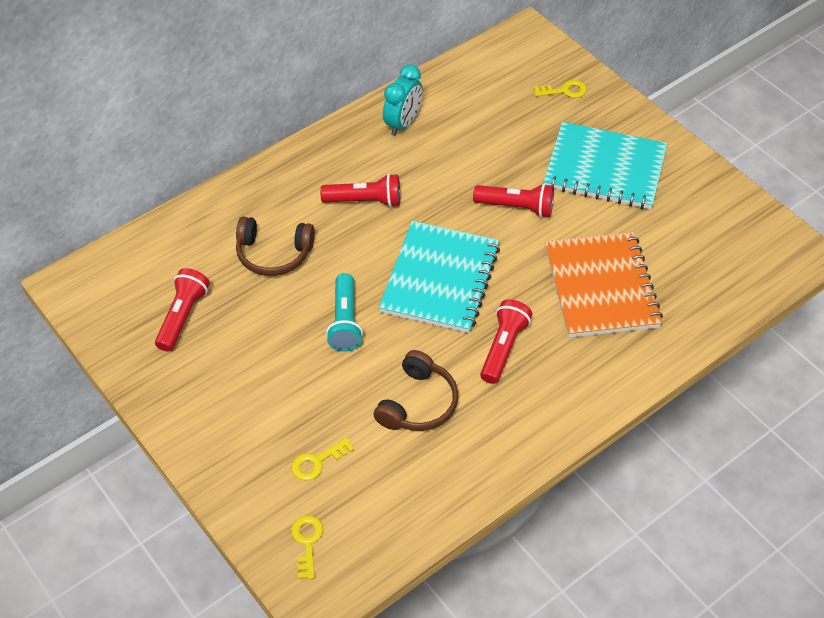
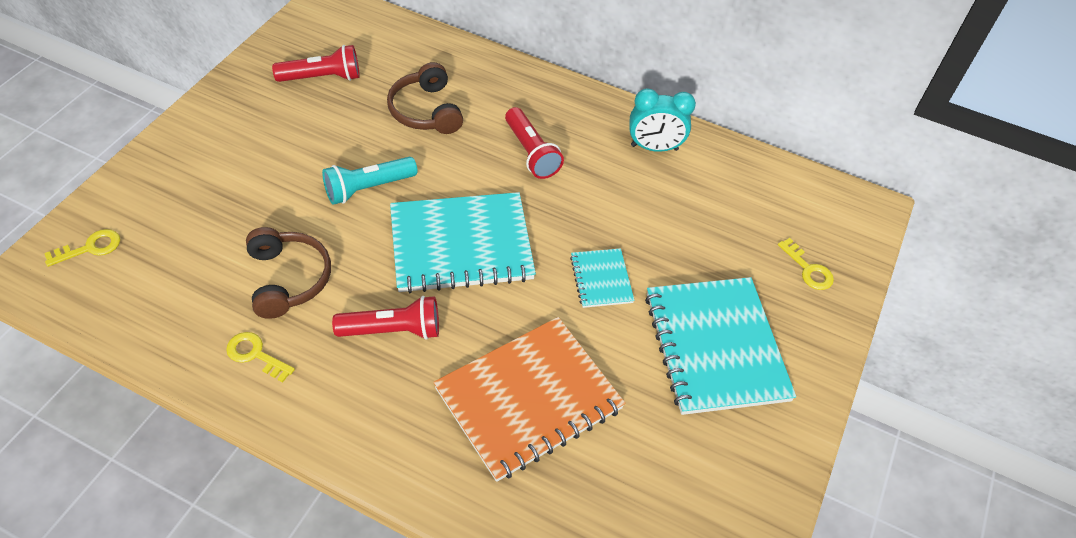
camera: 60 degrees right, 0 degrees up
(317, 462) = (187, 224): yellow key -> yellow key (255, 355)
(418, 403) = (288, 279): brown headphones -> brown headphones turned 105 degrees counterclockwise
(516, 207) = (601, 279): red flashlight -> turquoise notebook

